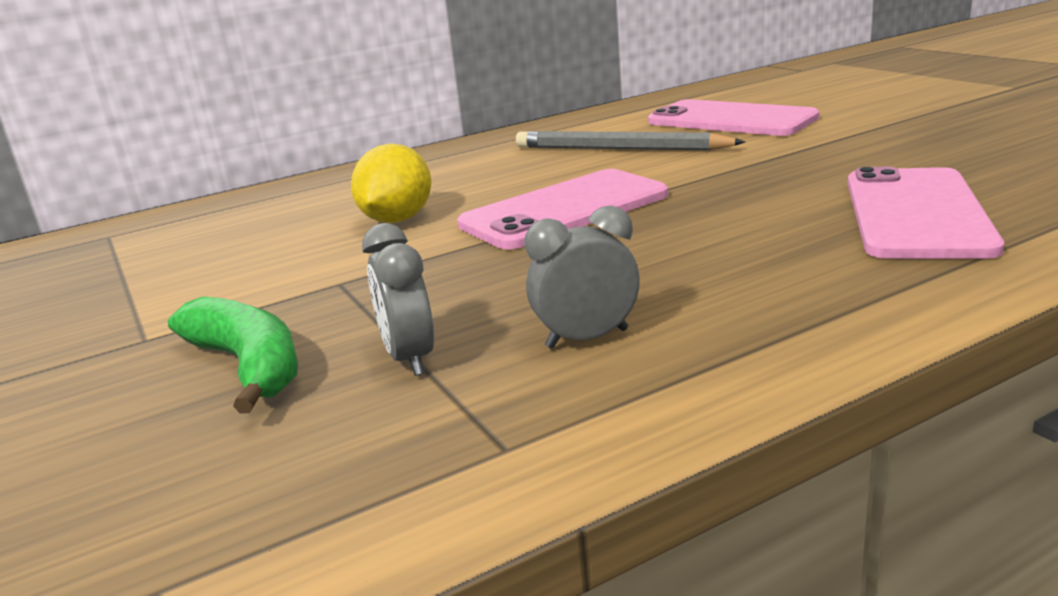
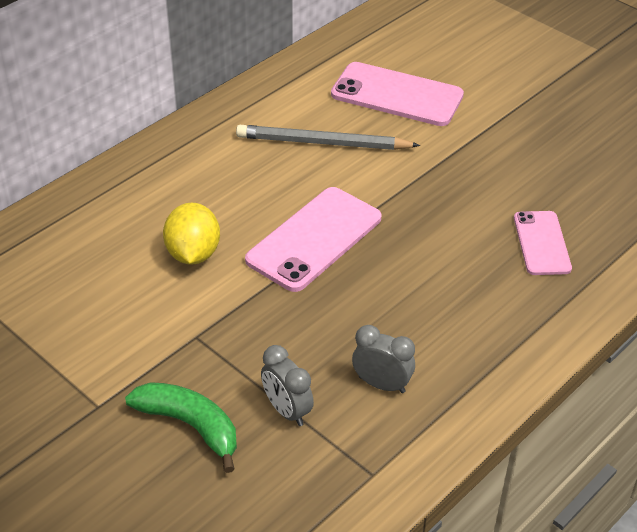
camera: 20 degrees left, 20 degrees up
(587, 338) = (382, 384): grey clock -> grey clock turned 60 degrees clockwise
(915, 214) = (541, 243): pink phone -> pink phone, size x0.62

